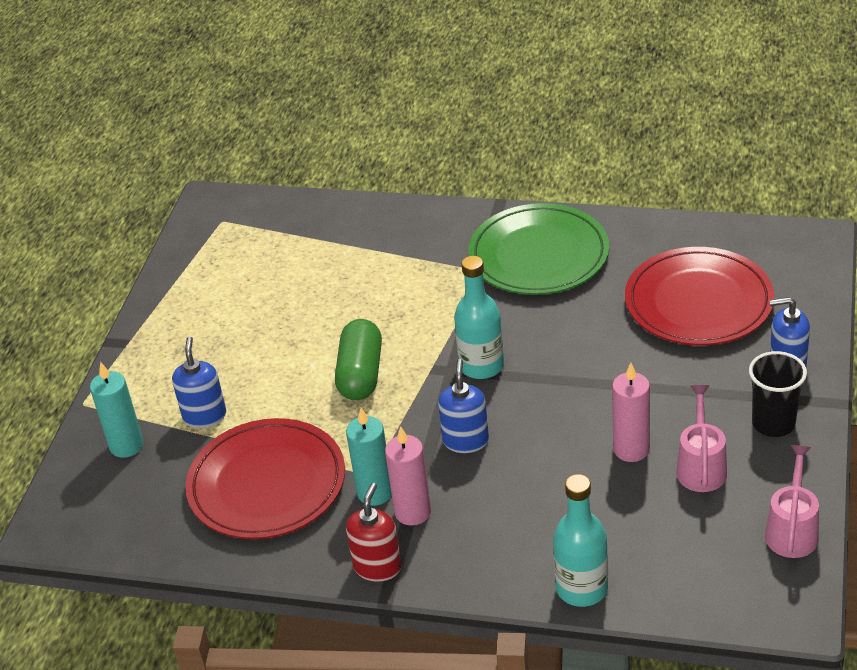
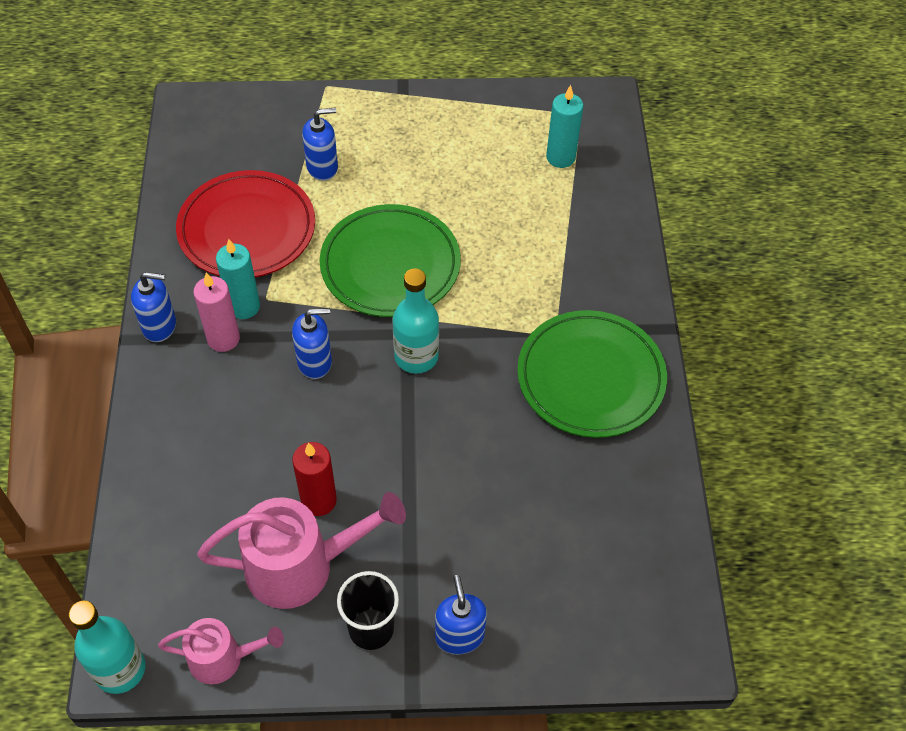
camera: 70 degrees right, 15 degrees up
(126, 445) = (281, 126): turquoise candle -> turquoise candle (560, 157)
(361, 374) = (390, 265): green capsule -> green plate
(377, 567) = (159, 326): red soap dispenser -> blue soap dispenser
(582, 588) = (141, 483): turquoise bottle -> turquoise bottle (120, 669)
(631, 449) = (318, 500): pink candle -> red candle
(698, 302) = (547, 537): red plate -> none
(701, 466) = (302, 566): pink watering can -> pink watering can, size x1.69

